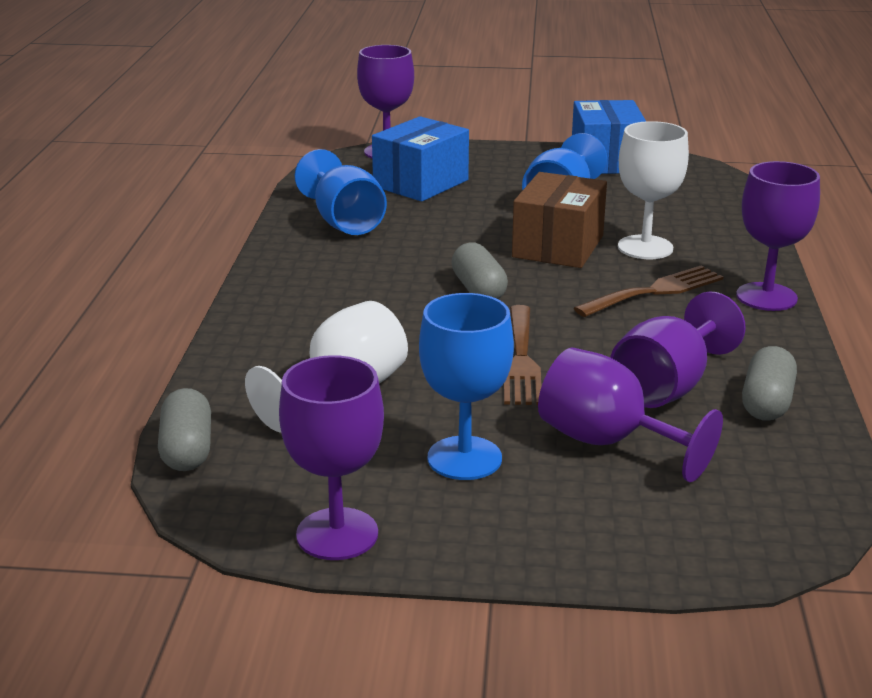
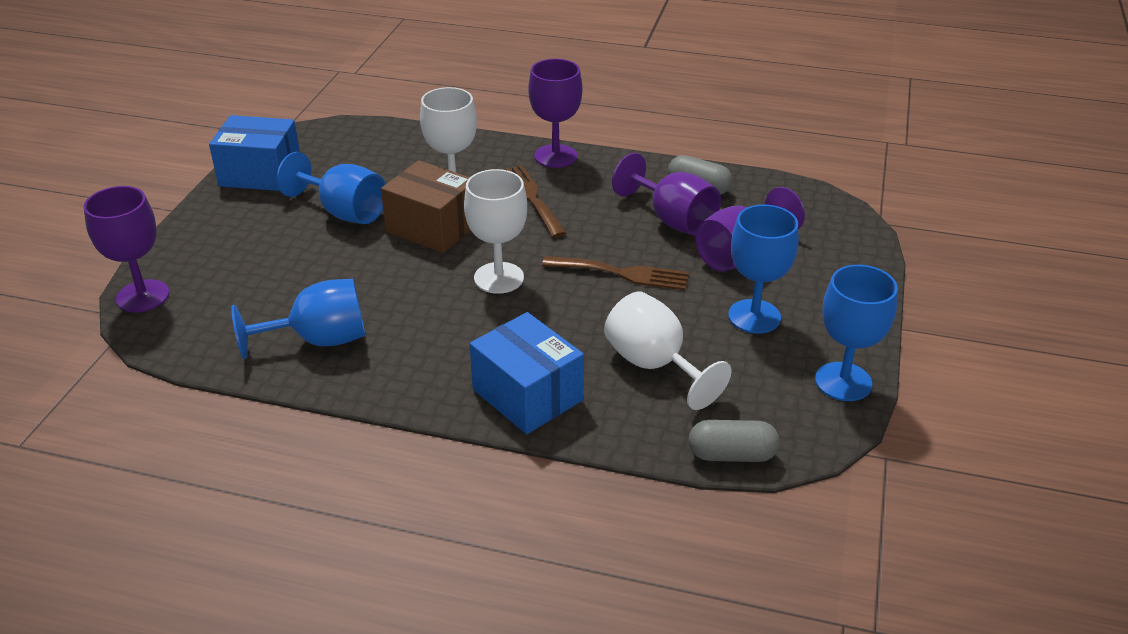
camera: 80 degrees left, 10 degrees up
(337, 534) = (843, 382): purple goblet -> blue goblet
(421, 183) = (247, 283): blue box -> blue box (527, 395)
(479, 290) = (499, 278): grey capsule -> white goblet

